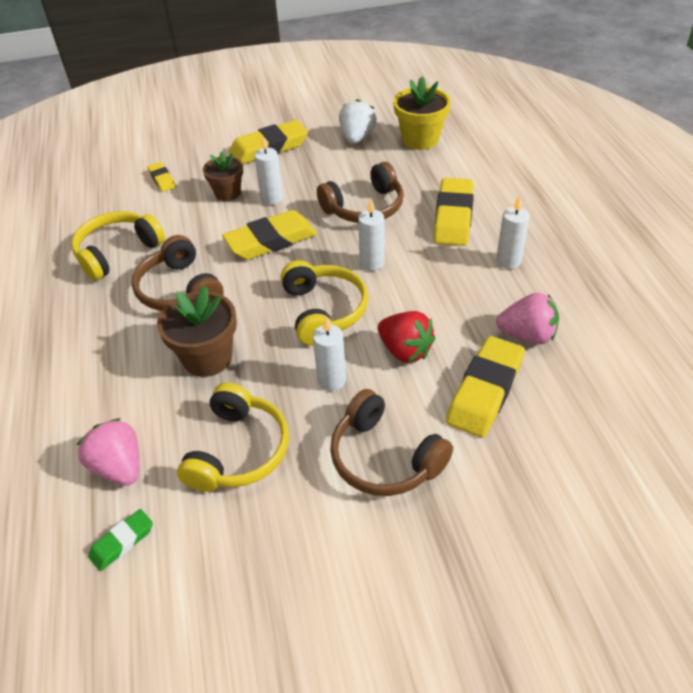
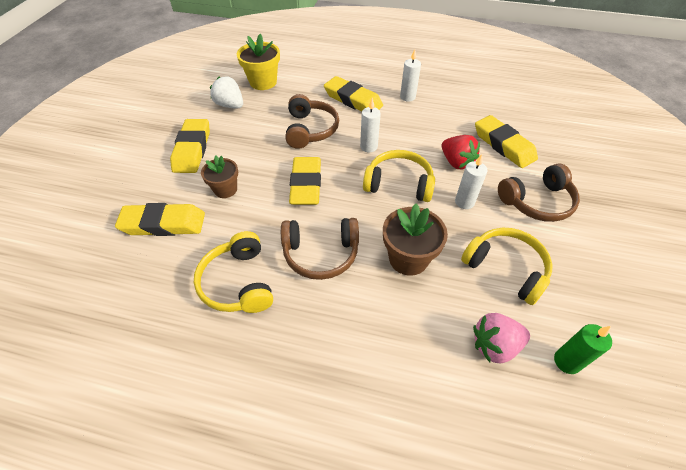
camera: 65 degrees left, 5 degrees up
(122, 542) = (567, 361): green eraser -> green candle
(162, 180) = (163, 224): yellow eraser -> yellow eraser, size x1.95
(272, 198) = (257, 168): white candle -> none
(405, 351) = (456, 162): red strawberry -> red strawberry turned 75 degrees clockwise
(527, 335) = (470, 115): pink strawberry -> none

